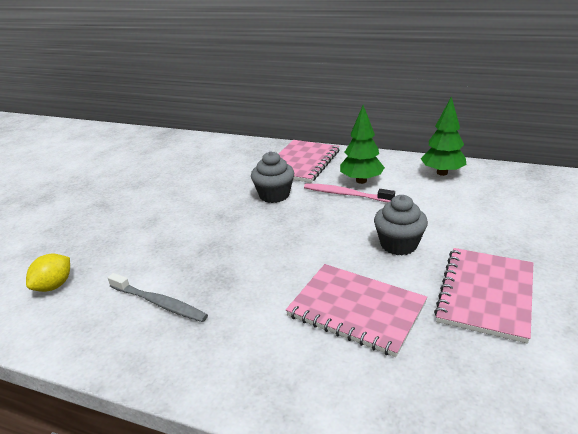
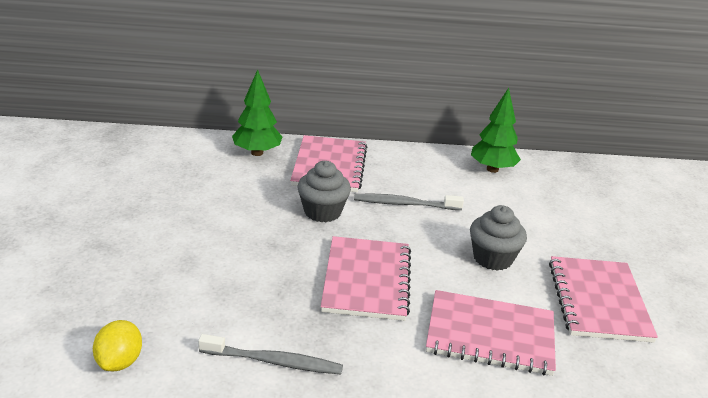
camera: 25 degrees left, 0 degrees up
(275, 250) = (366, 280): none -> pink notebook
(346, 194) = (405, 204): pink toothbrush -> grey toothbrush
(361, 181) = (412, 185): green tree -> green tree (257, 153)

